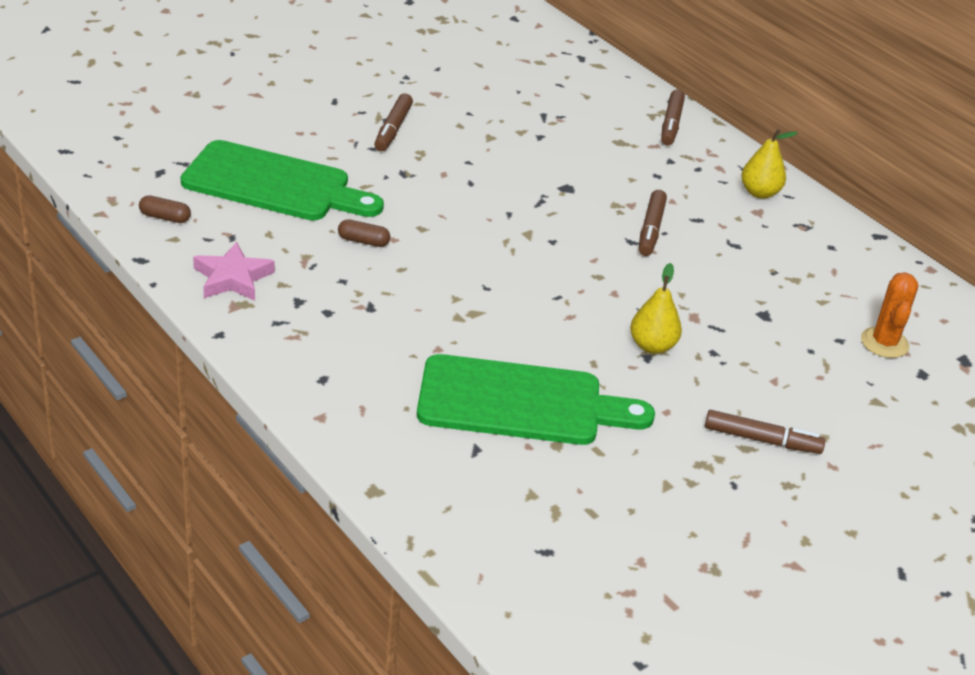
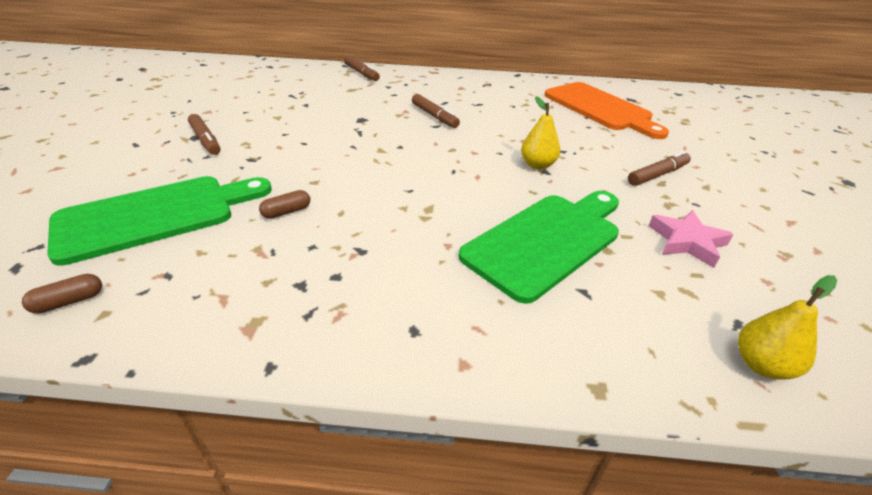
camera: 45 degrees left, 0 degrees up
(232, 278) = (214, 307): pink star -> pink star (687, 242)
(759, 193) = (447, 81): yellow pear -> yellow pear (761, 365)
(884, 343) = (600, 108): orange cactus -> orange cutting board

